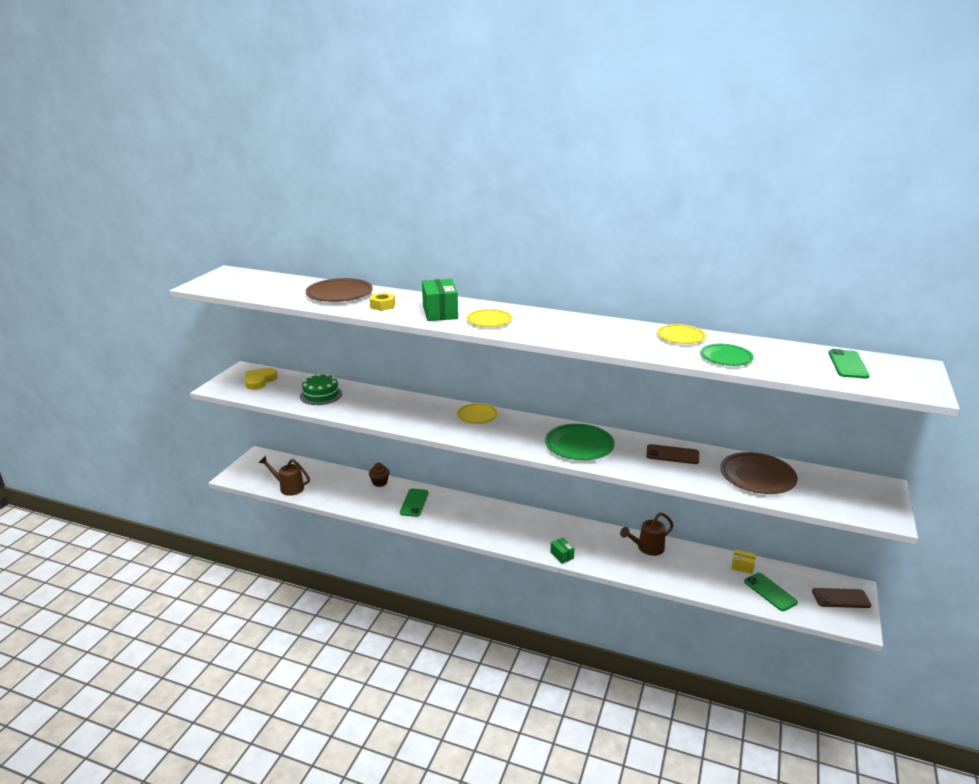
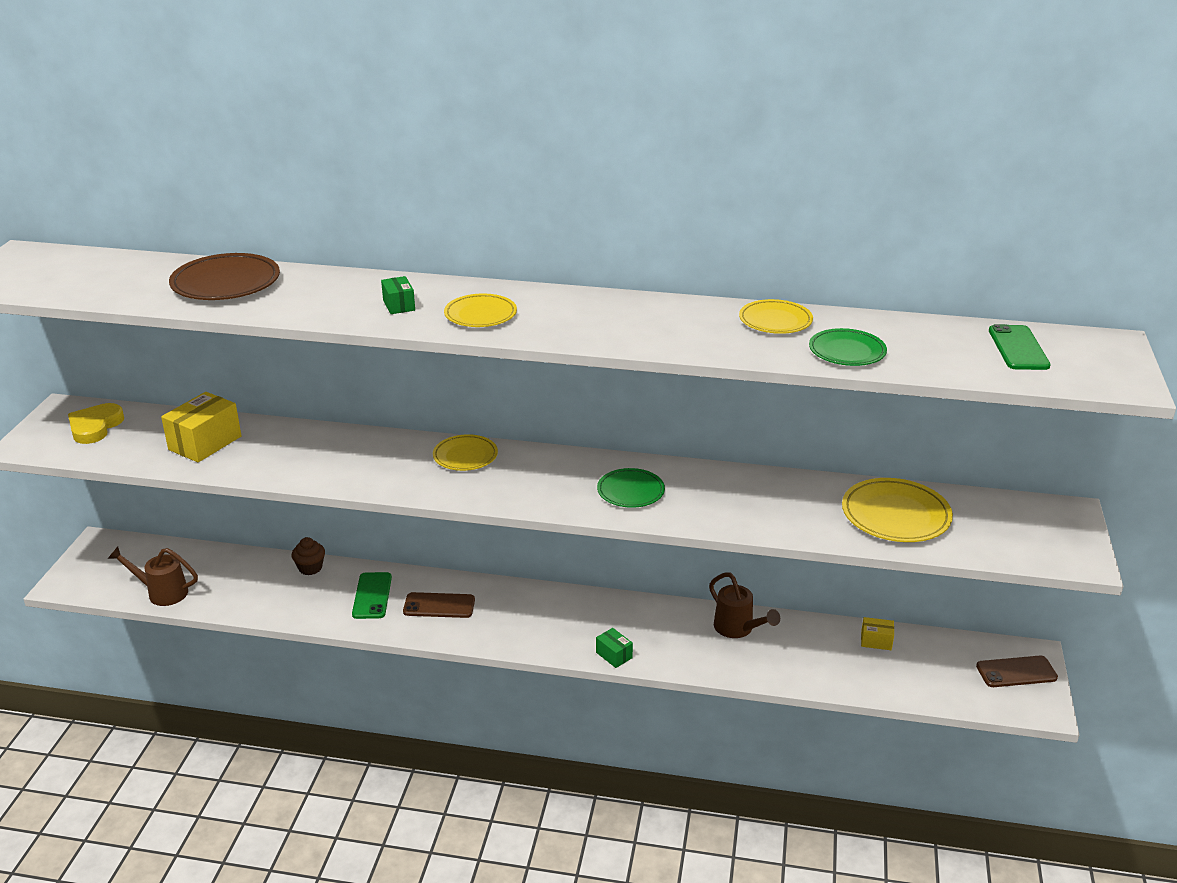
camera: 10 degrees left, 5 degrees up
(321, 395) = (205, 443): green cake -> yellow box
(382, 306) = (303, 300): yellow nut -> none
(440, 312) = (399, 305): green box -> green box, size x0.52
(579, 446) = (630, 491): green plate -> green plate, size x0.65
(647, 548) = (737, 628): brown watering can -> brown watering can turned 90 degrees counterclockwise
(672, 455) = (770, 492): brown phone -> brown phone (439, 606)
(757, 477) = (895, 516): brown plate -> yellow plate
(770, 592) = (919, 674): green phone -> none

